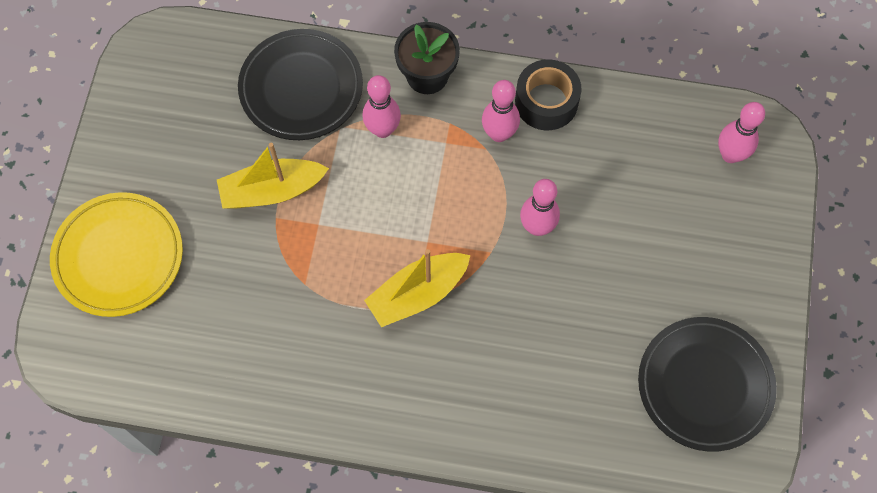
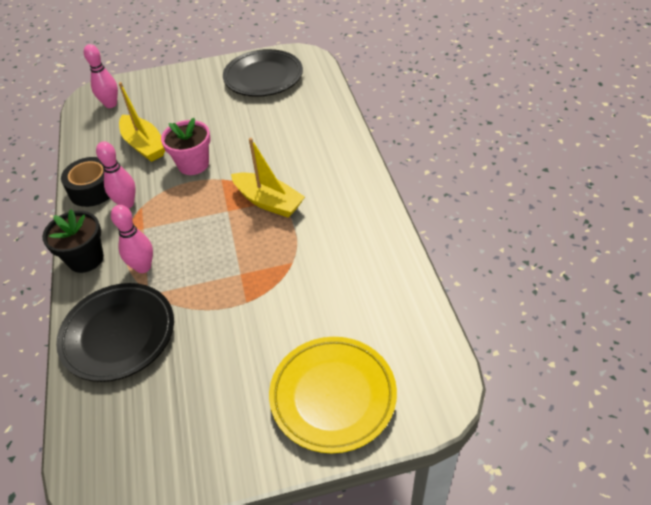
camera: 110 degrees left, 20 degrees down
(272, 191) = (223, 314): yellow boat -> yellow boat (144, 145)
(537, 227) = (193, 164): pink bowling pin -> pink flower pot

